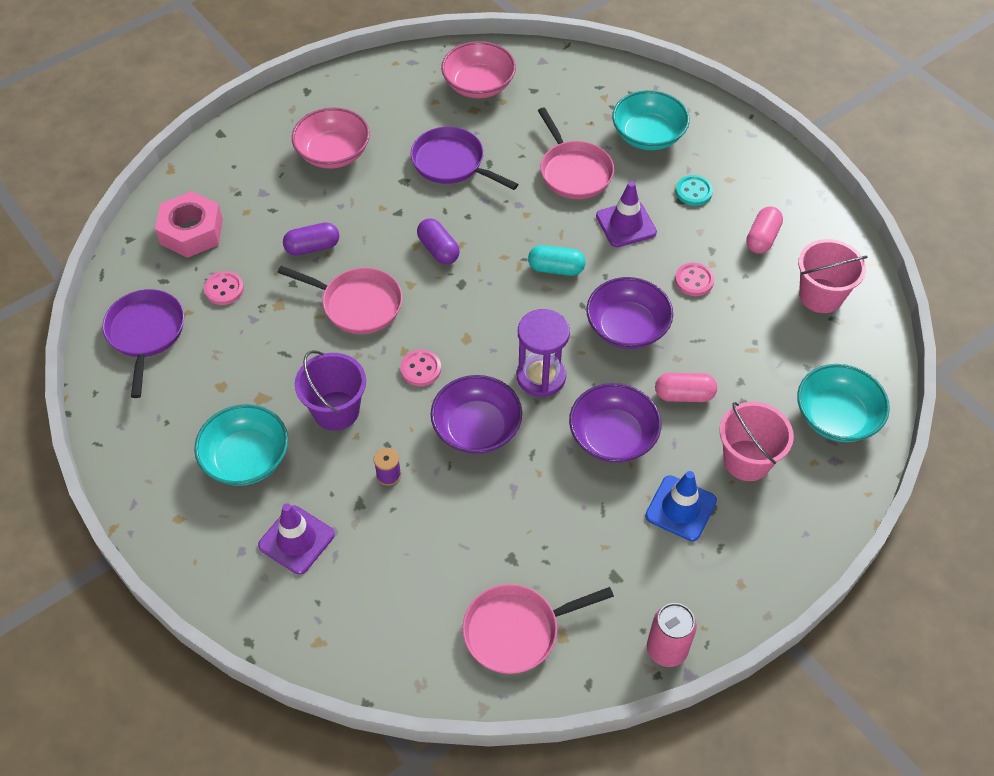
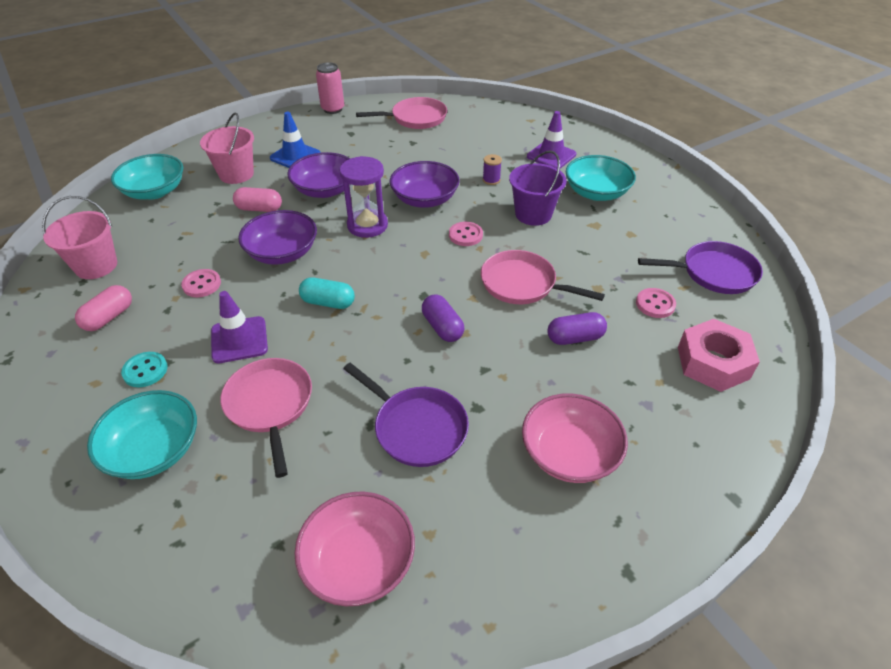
camera: 175 degrees left, 10 degrees down
(146, 333) = (714, 273): purple pan -> purple pan turned 90 degrees counterclockwise

